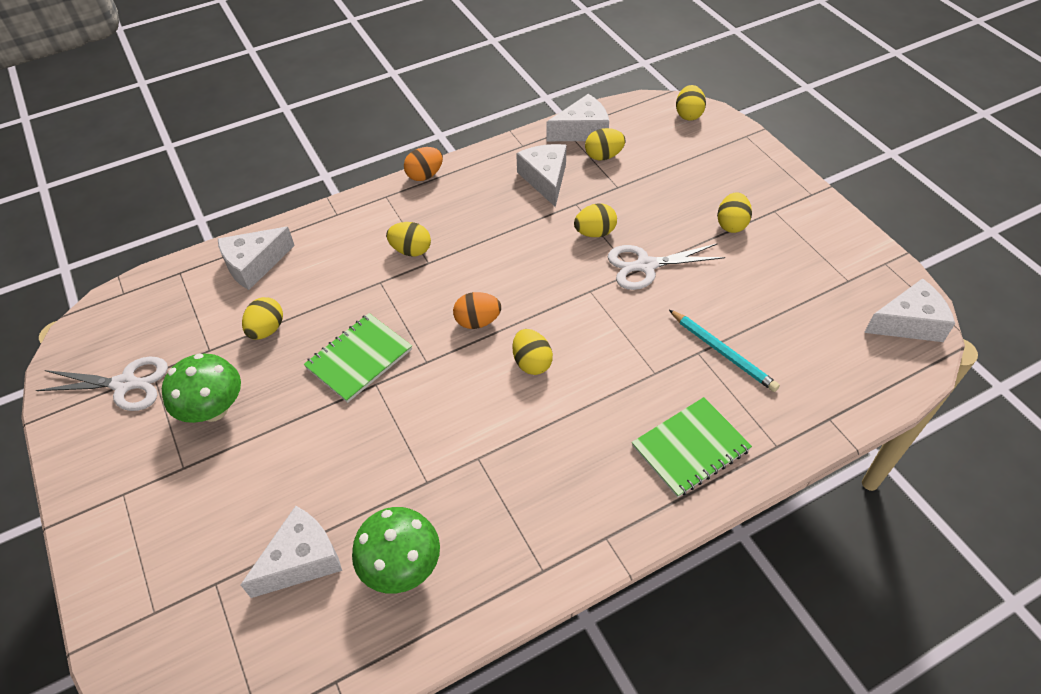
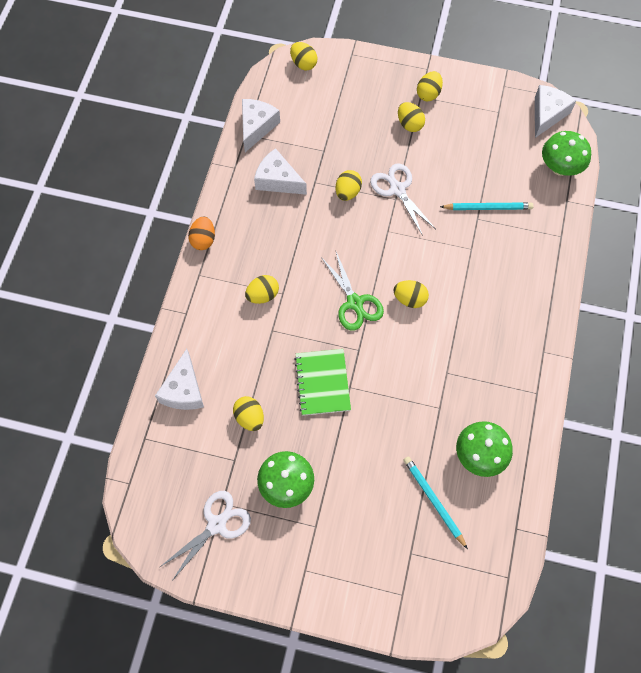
camera: 50 degrees left, 15 degrees up
(301, 560) = (434, 501): white cheese -> turquoise pencil
(477, 321) = (354, 303): orange egg -> green scissors
(603, 156) = (291, 135): yellow egg -> yellow egg (428, 94)
(646, 266) = (397, 189): white scissors -> white scissors turned 120 degrees clockwise
(690, 448) = (529, 273): green notebook -> none
(861, 382) = (560, 167): none -> green mushroom

